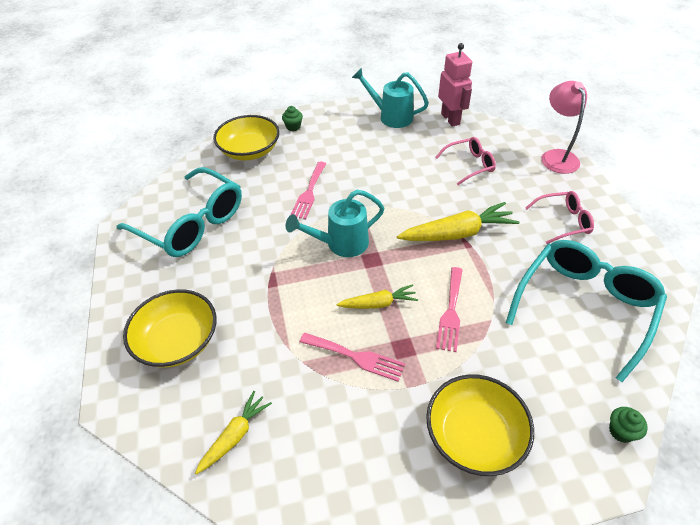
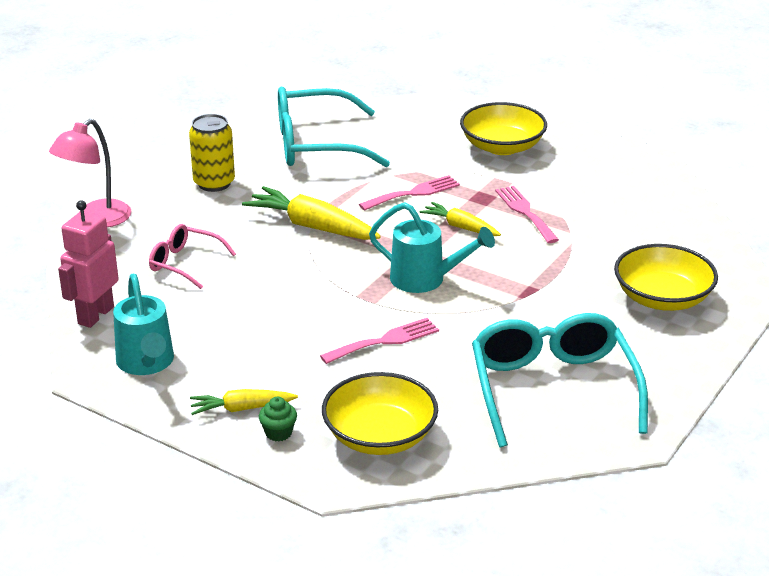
camera: 135 degrees left, 15 degrees down
(235, 436) = (666, 225): yellow carrot -> yellow carrot (242, 409)
(563, 222) = (214, 183): pink glasses -> yellow can
(621, 431) = (413, 105): green cupcake -> none

